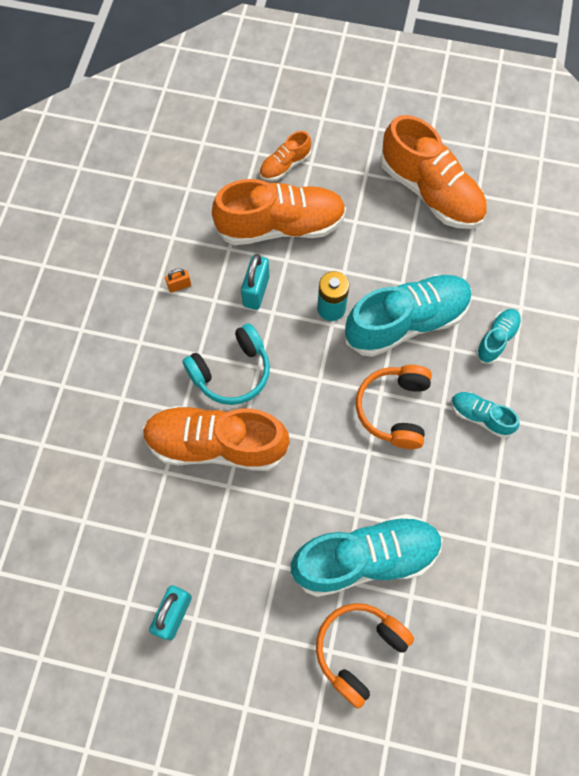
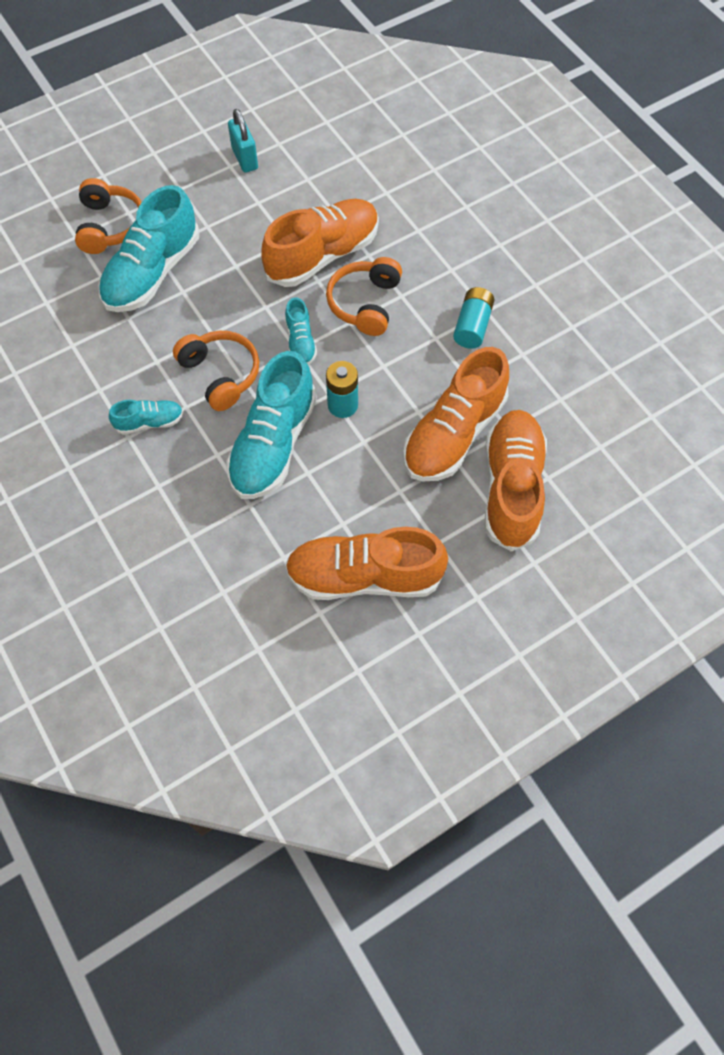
camera: 135 degrees right, 5 degrees down
(179, 286) = (472, 326): orange padlock -> turquoise battery
(231, 372) = (365, 303): turquoise headphones -> orange headphones
(256, 291) = (413, 369): turquoise padlock -> none
(285, 165) = (511, 488): orange shoe -> orange shoe, size x2.06
(496, 339) = (187, 492): turquoise shoe -> turquoise shoe (300, 342)

